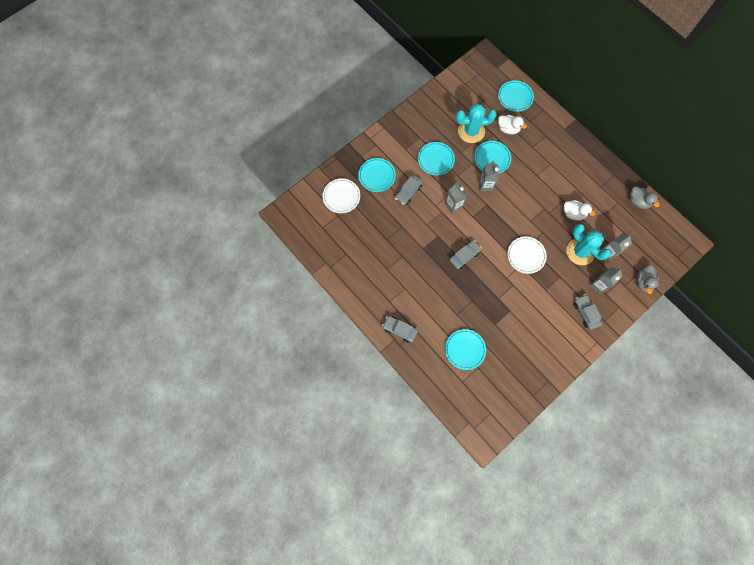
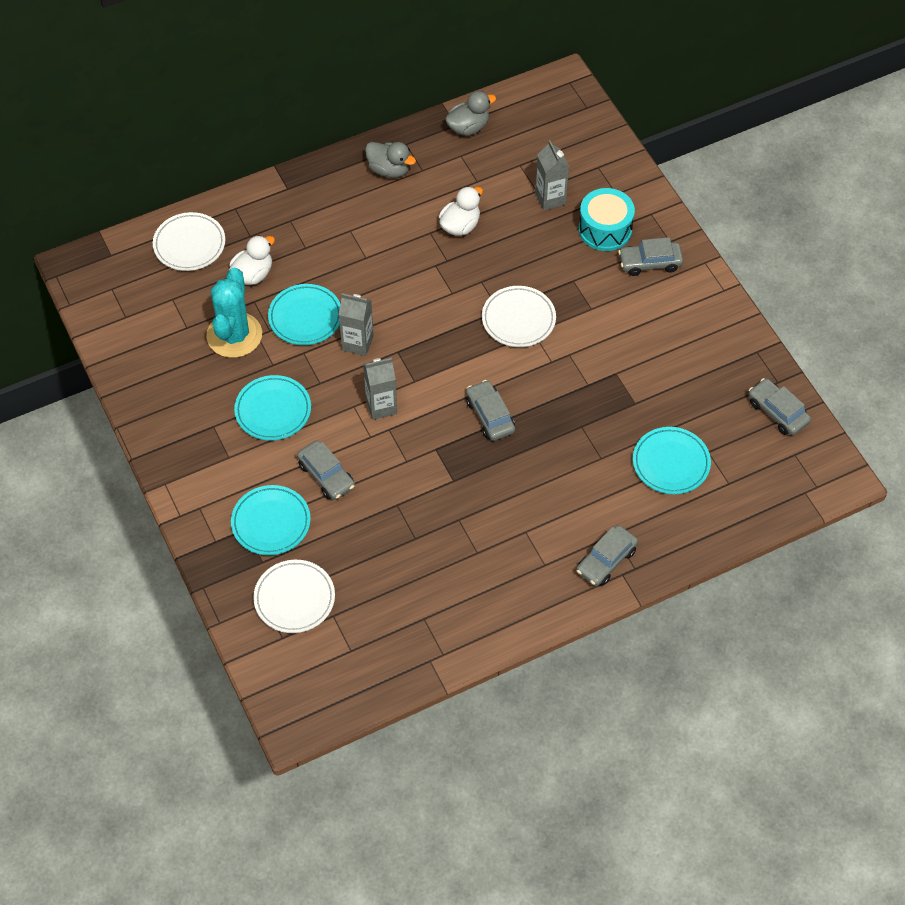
camera: 75 degrees left, 15 degrees down
(514, 399) = (777, 412): none -> grey car
(515, 97) = (189, 244): turquoise plate -> white plate
(580, 251) = (535, 237): turquoise cactus -> none
(599, 285) = (605, 229): grey carton -> turquoise drum
(643, 282) = (616, 166): grey duck -> grey duck (389, 170)

